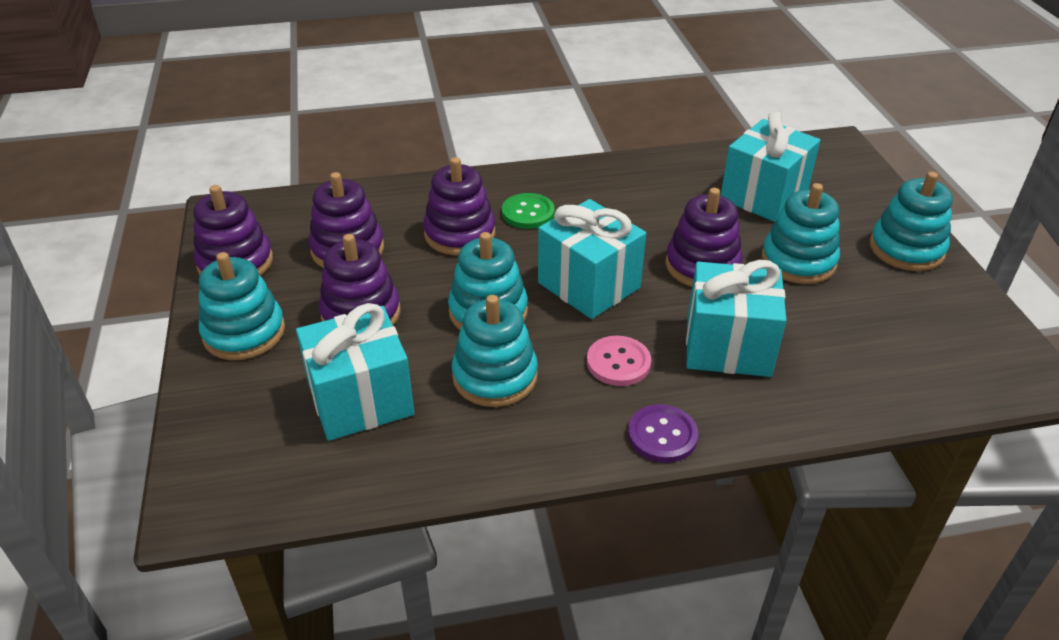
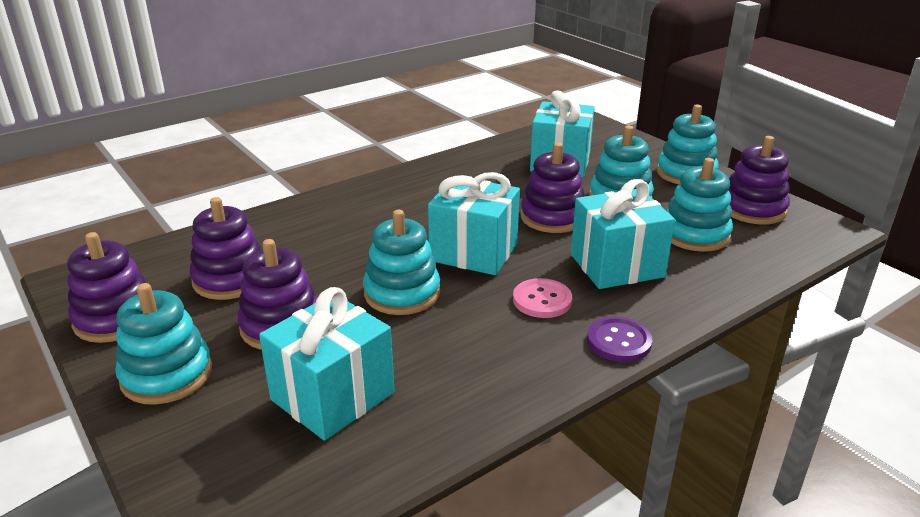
camera: 25 degrees left, 10 degrees down
(460, 234) = (332, 242): purple stacking toy -> purple stacking toy (752, 209)
(495, 376) = (446, 340): turquoise stacking toy -> turquoise stacking toy (695, 234)
(528, 213) = (381, 213): green button -> none

